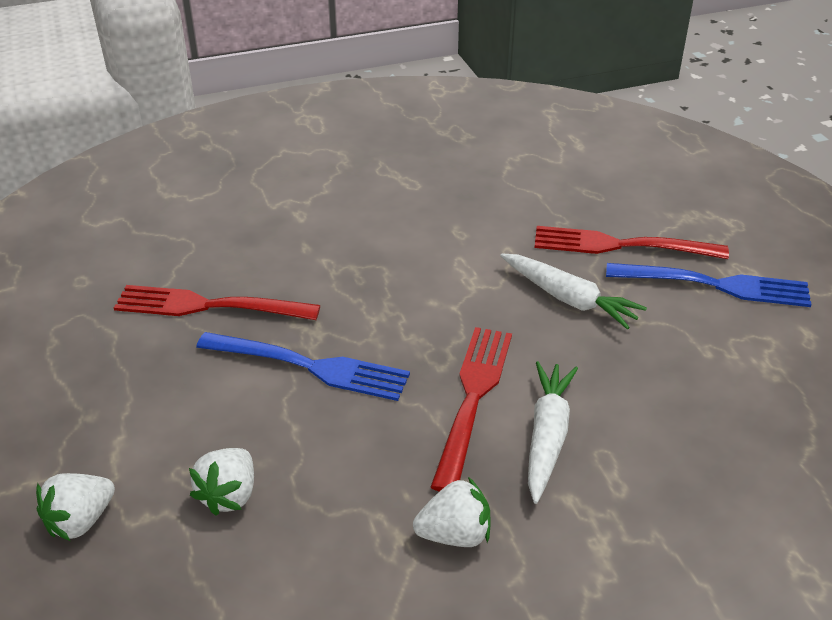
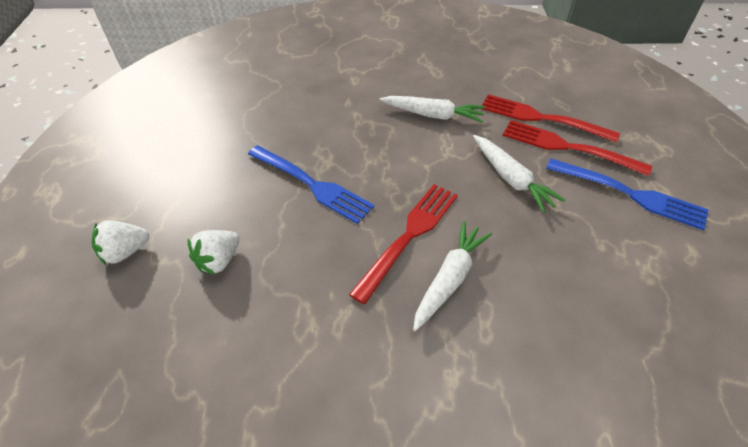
camera: 20 degrees right, 10 degrees up
(209, 306) = (269, 128): red fork -> red fork (541, 118)
(432, 240) = (433, 115): none -> white carrot
(454, 534) = (350, 335): white strawberry -> none

